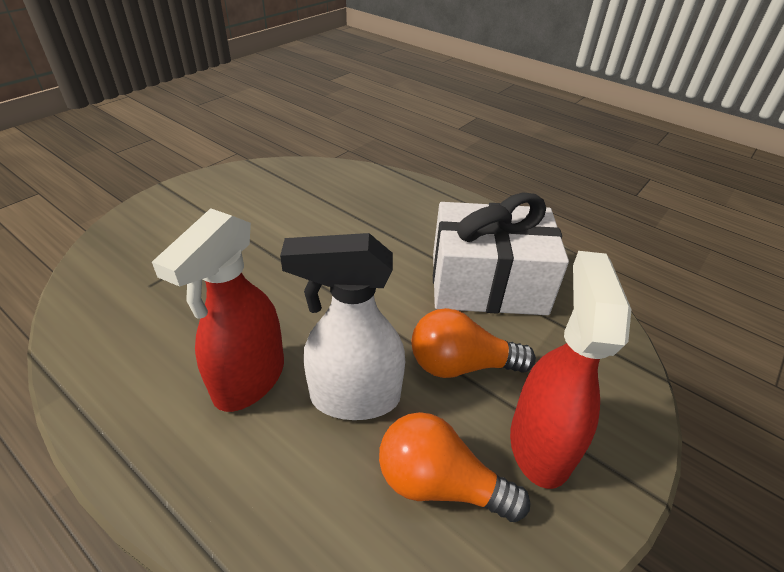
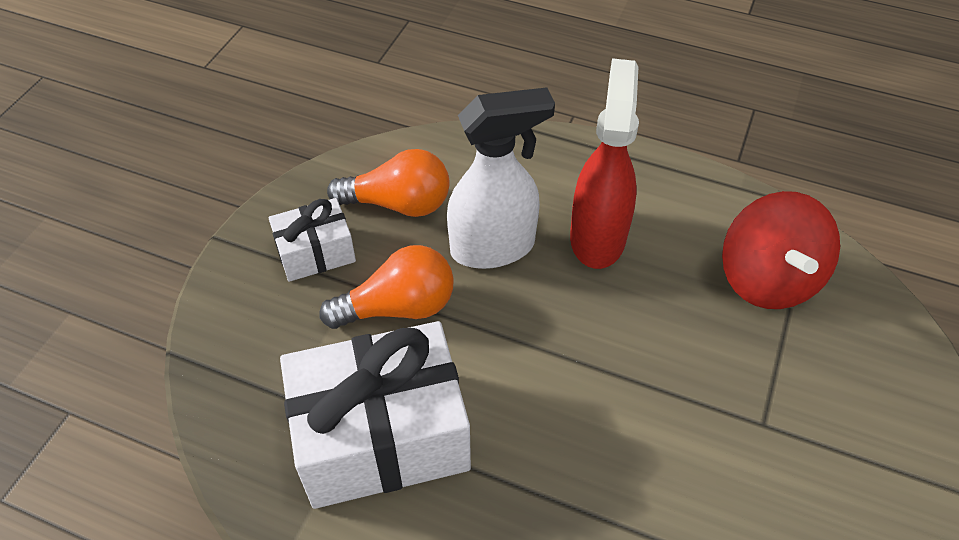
camera: 165 degrees right, 10 degrees up
(143, 306) = (767, 279): none -> red spinning top
(540, 444) = (316, 253): red spray bottle -> white gift

